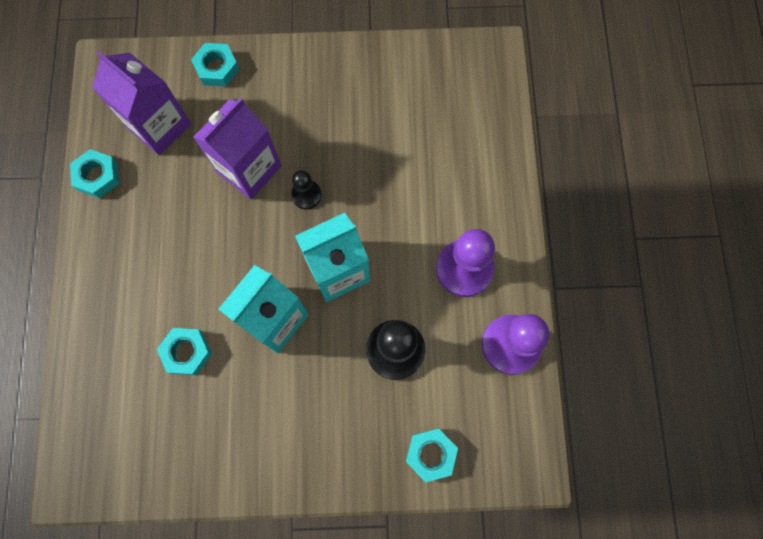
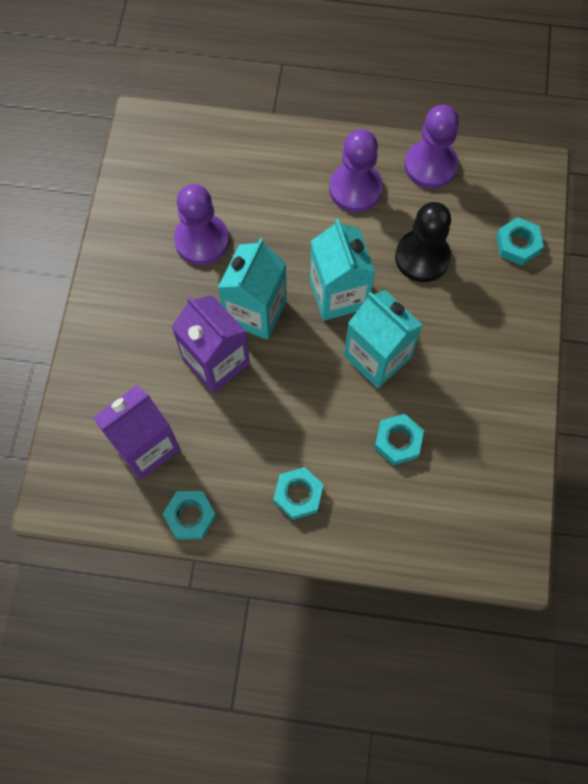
camera: 80 degrees left, 5 degrees down
(217, 68) = (90, 380): turquoise nut -> turquoise nut (298, 495)
(306, 195) = (255, 311): black pawn -> turquoise carton
(374, 132) = (202, 240): none -> purple pawn

